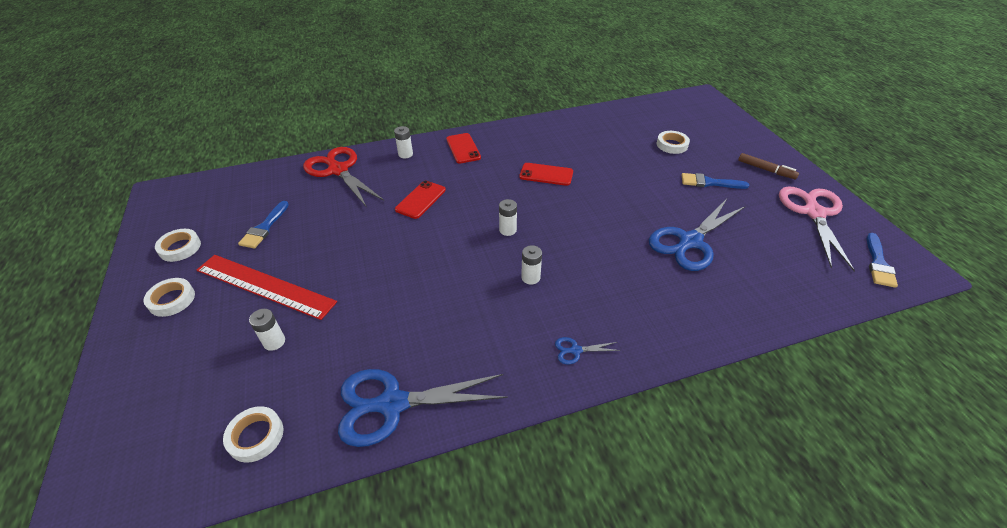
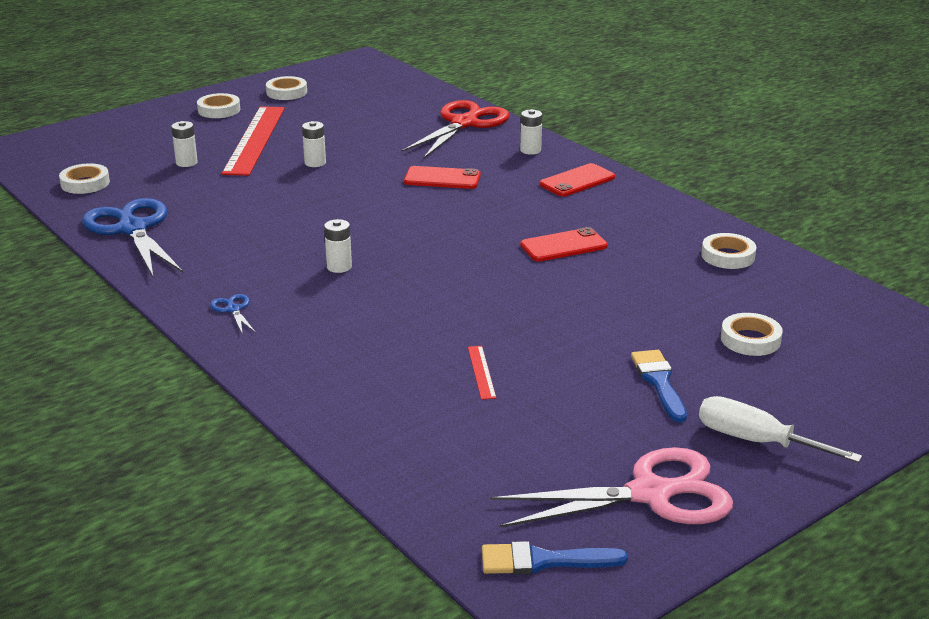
camera: 70 degrees right, 15 degrees down
(264, 228) = (338, 116): blue brush -> none
(507, 230) = (419, 239): white battery -> white battery (315, 163)
(546, 174) = (563, 246): red phone -> red phone turned 75 degrees clockwise
(583, 127) = (728, 256): none -> white tape
(690, 242) = (481, 372): blue scissors -> red ruler
(766, 170) = (756, 441): brown marker -> white screwdriver

